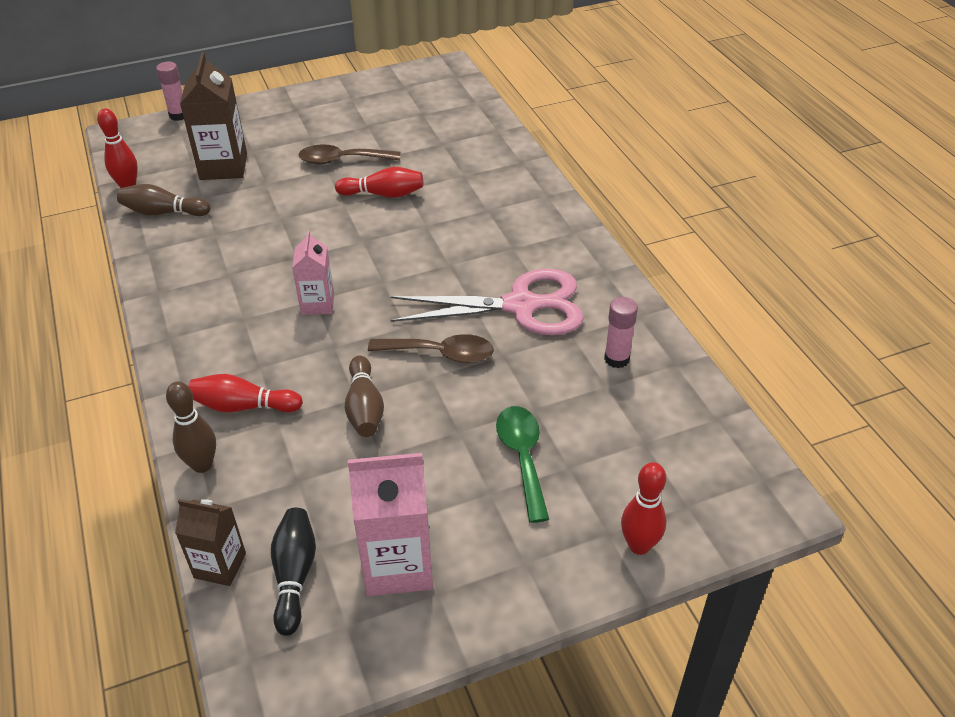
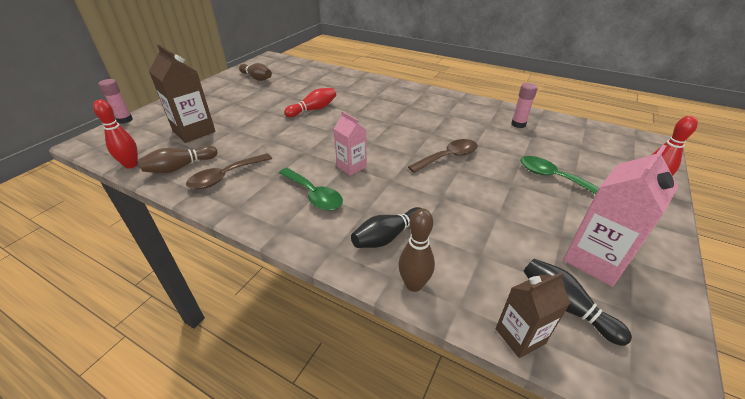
camera: 40 degrees left, 5 degrees down
(238, 318) = (314, 195): none -> green spoon
(243, 406) = (388, 236): red bowling pin -> black bowling pin
(342, 160) = (268, 105): brown spoon -> brown spoon (225, 177)
(364, 408) = (453, 198): brown bowling pin -> brown bowling pin (257, 78)
(522, 306) = (450, 123): pink scissors -> none

